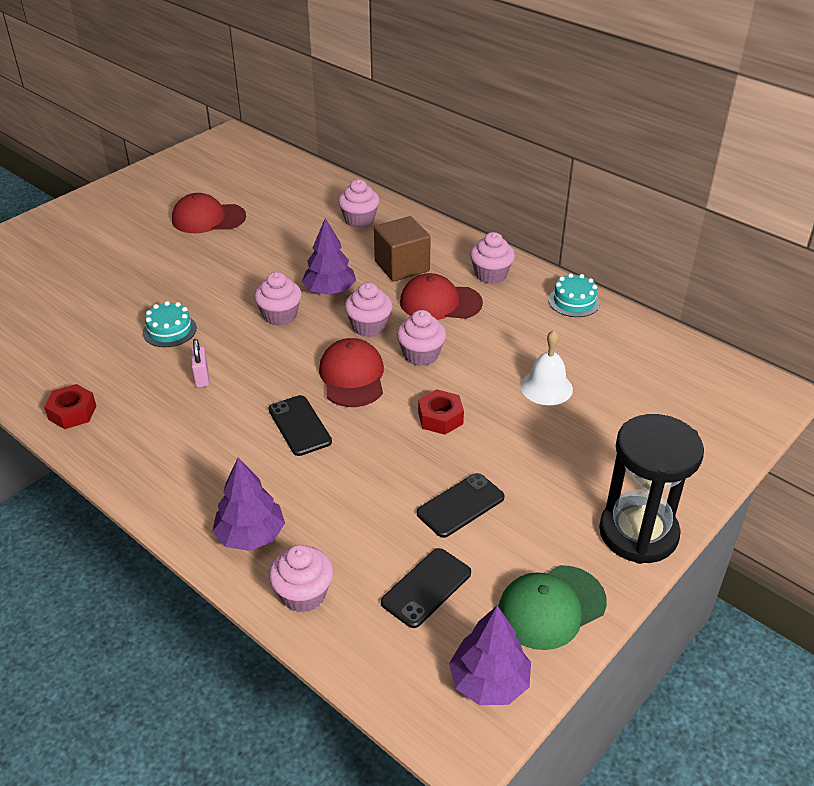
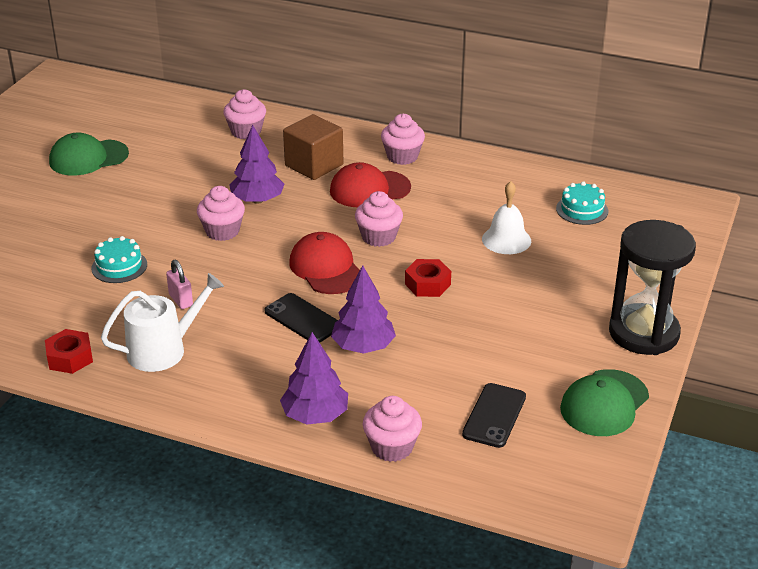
camera: 20 degrees left, 5 degrees down
(155, 426) = (163, 350): none -> white watering can
(208, 218) = (88, 158): red cap -> green cap
(369, 327) = (315, 223): pink cupcake -> none
(460, 505) = (486, 348): black phone -> none
(489, 682) = (585, 468): purple tree -> purple tree (363, 346)
(574, 301) = (490, 165): turquoise cake -> turquoise cake (582, 210)

